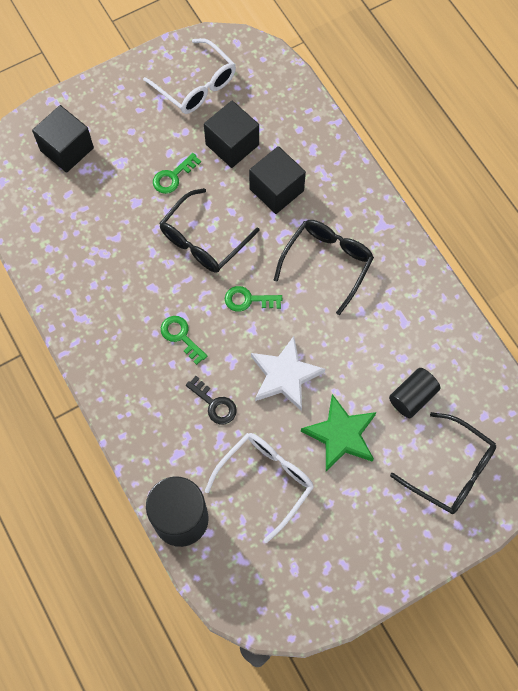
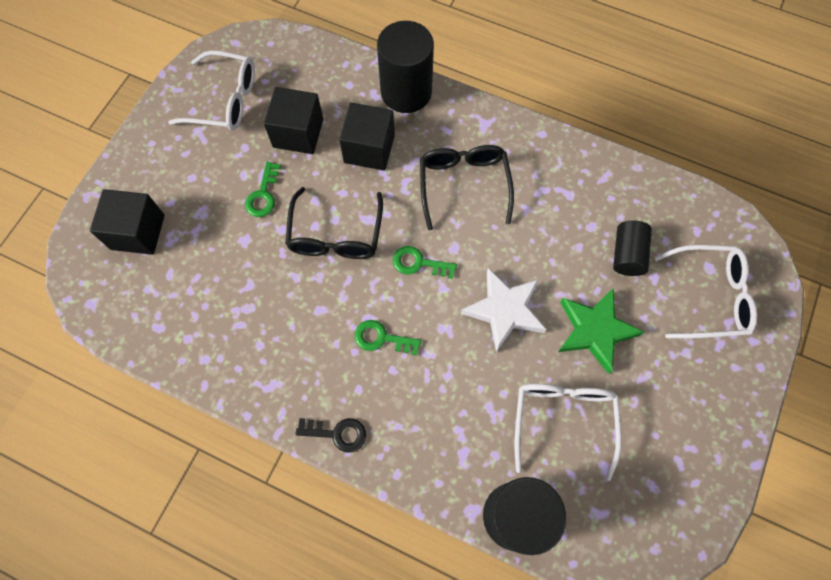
camera: 35 degrees left, 0 degrees up
(214, 404) = (461, 381): black key -> black key (337, 433)
(248, 300) = (418, 263): green key -> green key turned 45 degrees clockwise
(339, 162) = (406, 92): none -> black cylinder
(451, 470) = (709, 297): black glasses -> white glasses

